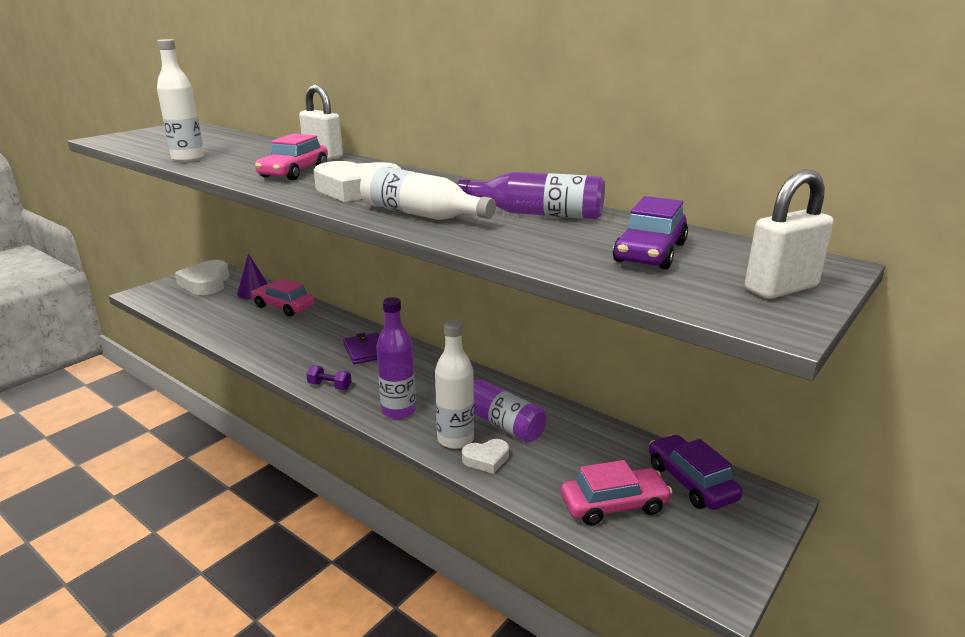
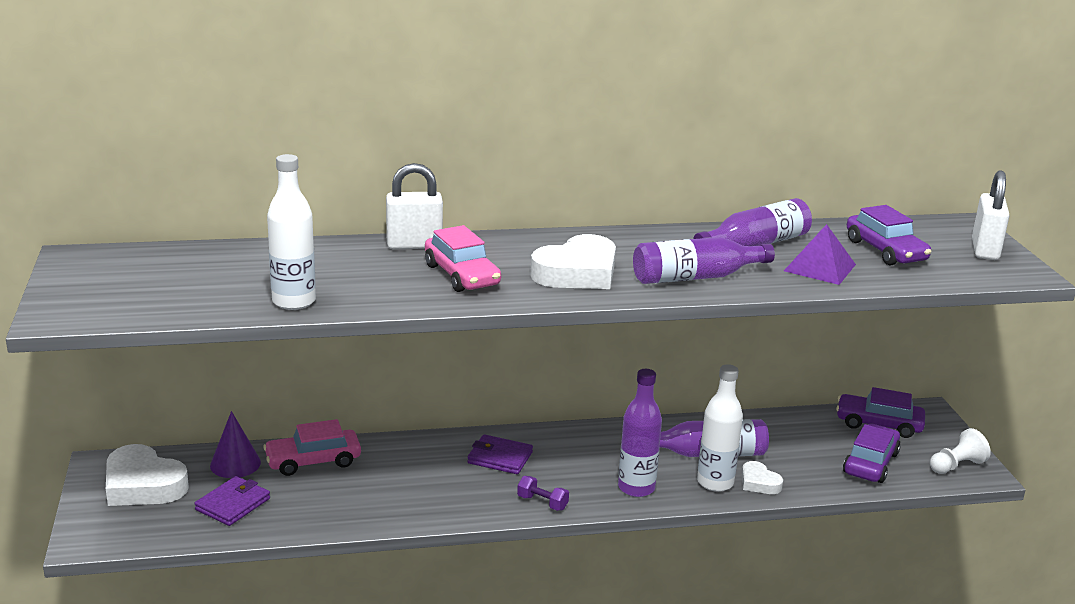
camera: 50 degrees left, 0 degrees up
(212, 307) = (233, 504): none -> purple wallet
(329, 386) = (542, 503): purple dumbbell -> purple dumbbell turned 60 degrees clockwise
(421, 214) = (695, 277): white bottle -> purple bottle
(486, 459) = (759, 482): white heart -> white heart turned 120 degrees clockwise
(541, 241) = (819, 267): none -> purple pyramid
(614, 505) = (870, 463): pink car -> purple car
(703, 563) = (956, 466): none -> white pawn

